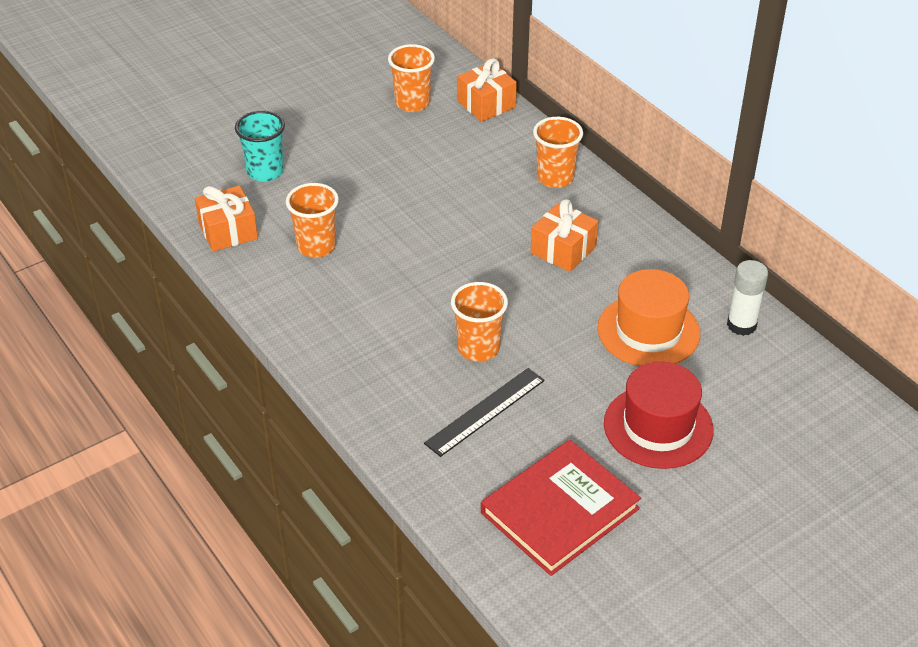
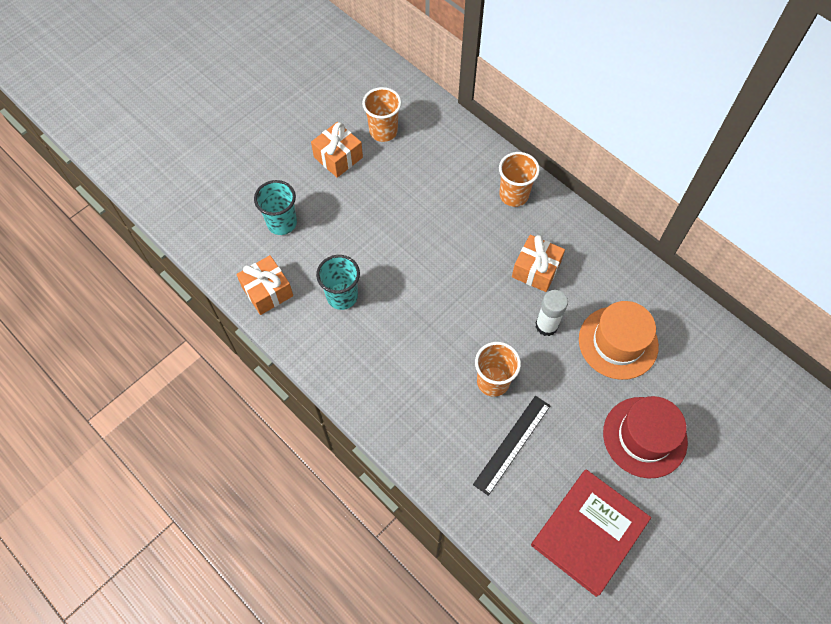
camera: 10 degrees left, 20 degrees up
(316, 246) = (342, 296): orange cup -> turquoise cup
(486, 104) = (442, 124): orange gift -> orange gift (338, 157)
(741, 325) = (686, 325): white glue stick -> white glue stick (546, 325)

